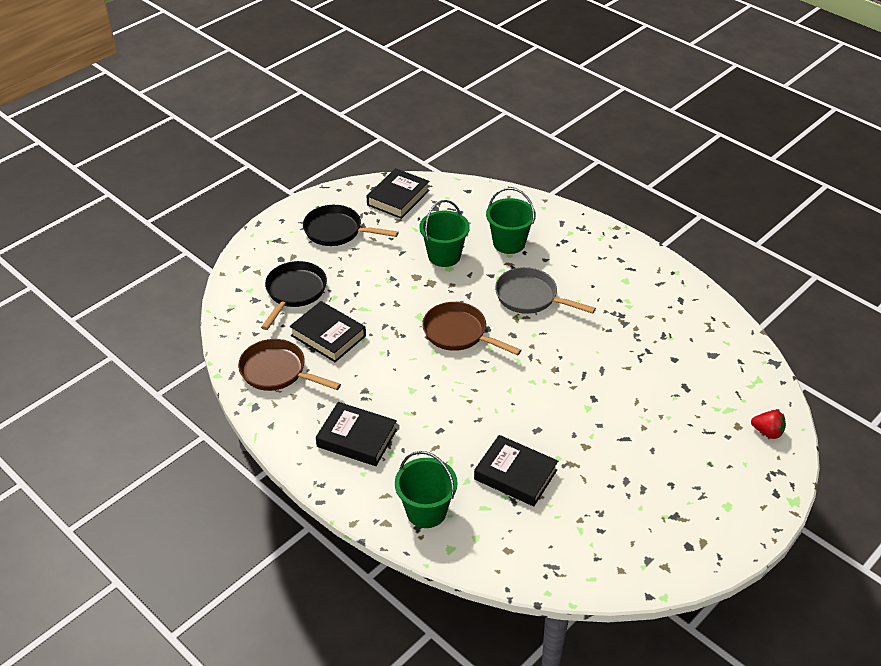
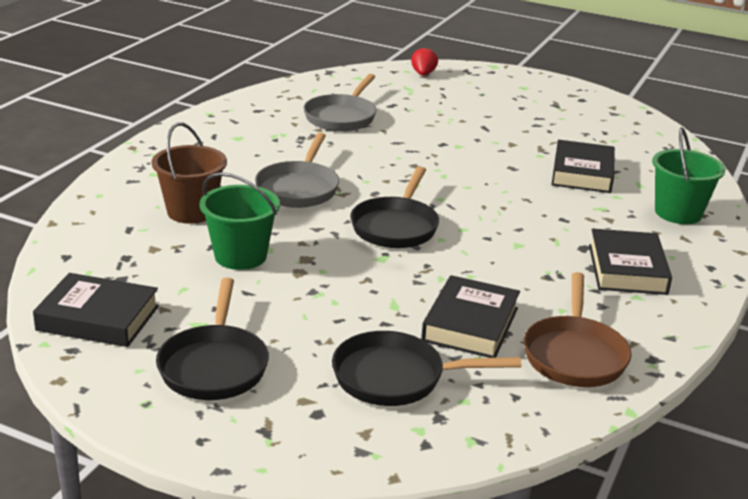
camera: 110 degrees left, 15 degrees down
(459, 333) = (396, 226): brown pan -> black pan
(509, 243) = (191, 212): green bucket -> brown bucket
(661, 348) = (342, 117): none -> grey pan

